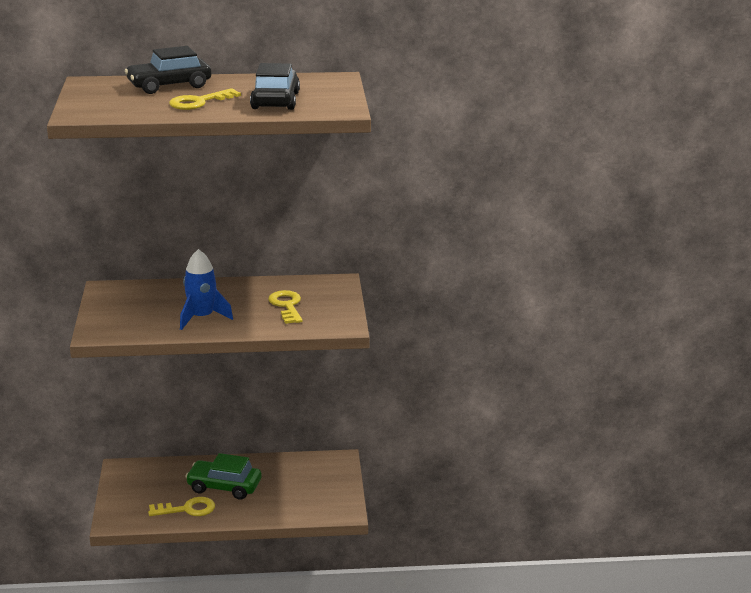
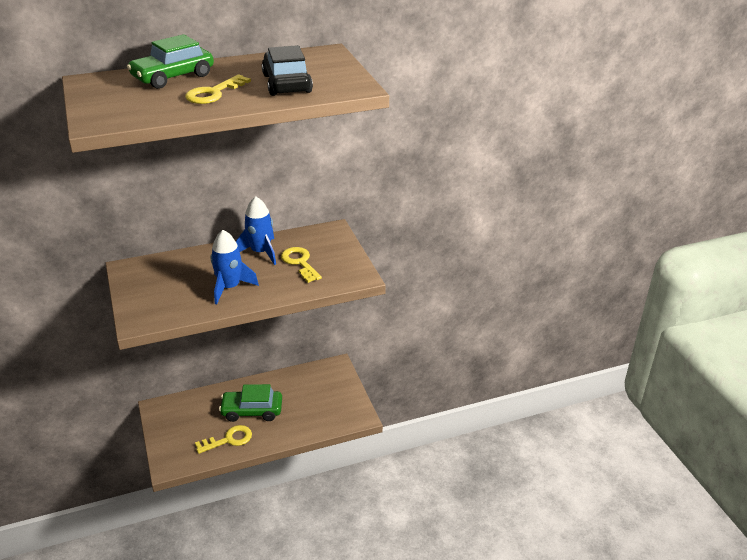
camera: 15 degrees left, 10 degrees up
(169, 86) = (173, 77): black car -> green car
(249, 291) = (260, 252): none -> blue rocket

